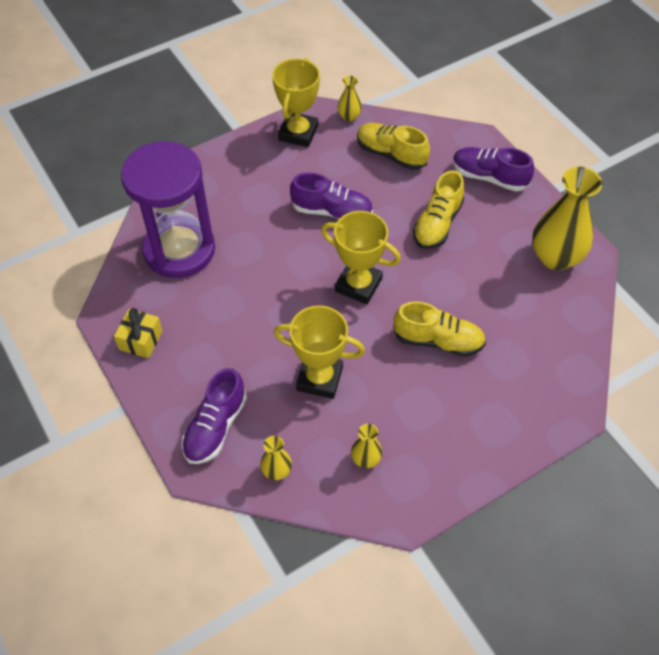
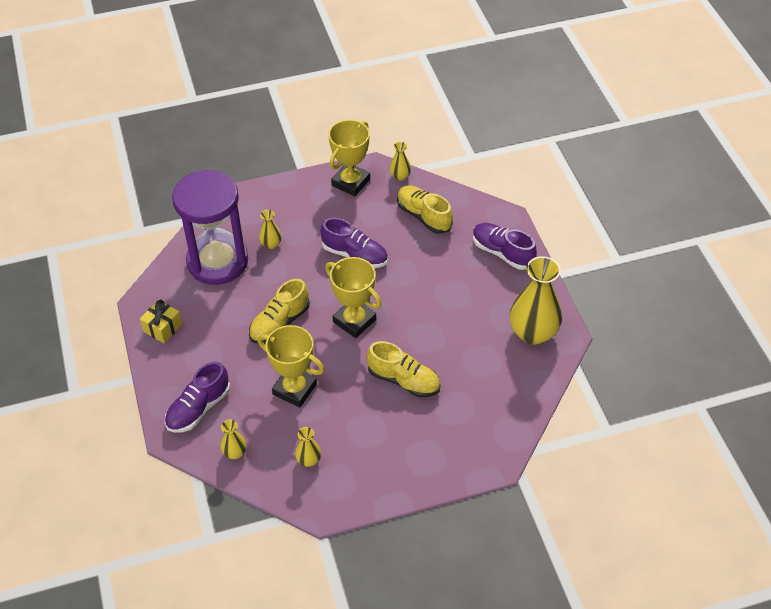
camera: 15 degrees right, 5 degrees down
(234, 218) = (271, 244): none -> yellow vase
(437, 224) = (441, 284): yellow shoe -> yellow shoe (279, 323)

